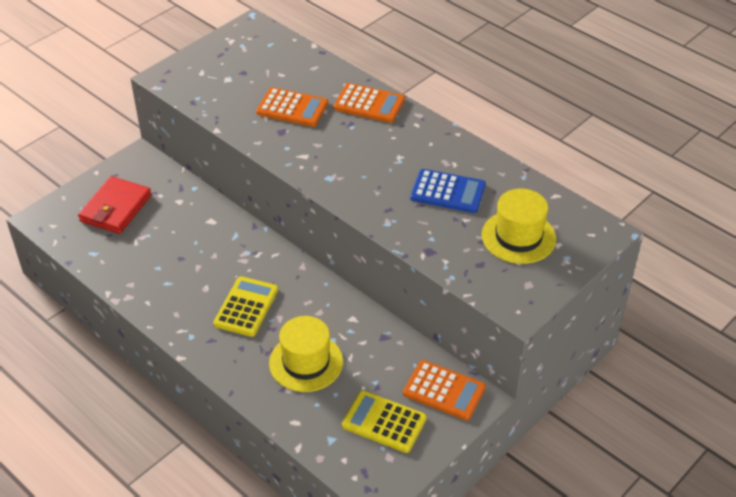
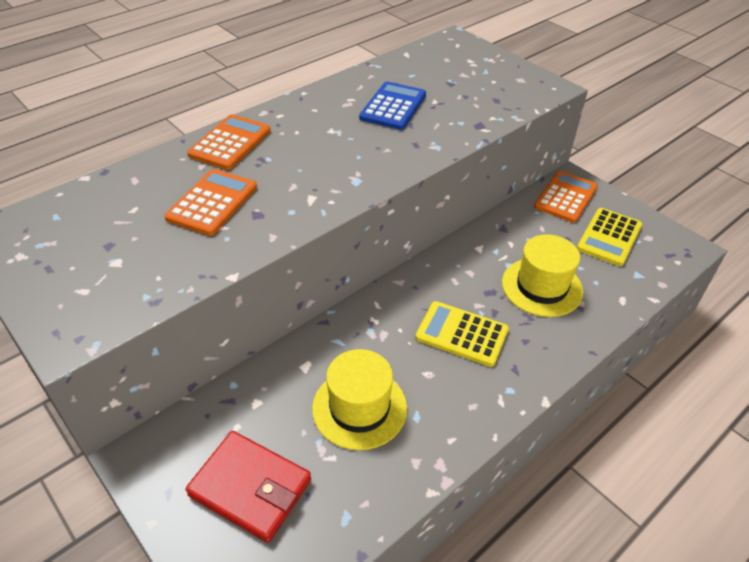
camera: 85 degrees left, 0 degrees up
(518, 237) = (460, 77): yellow hat -> yellow hat (359, 408)

